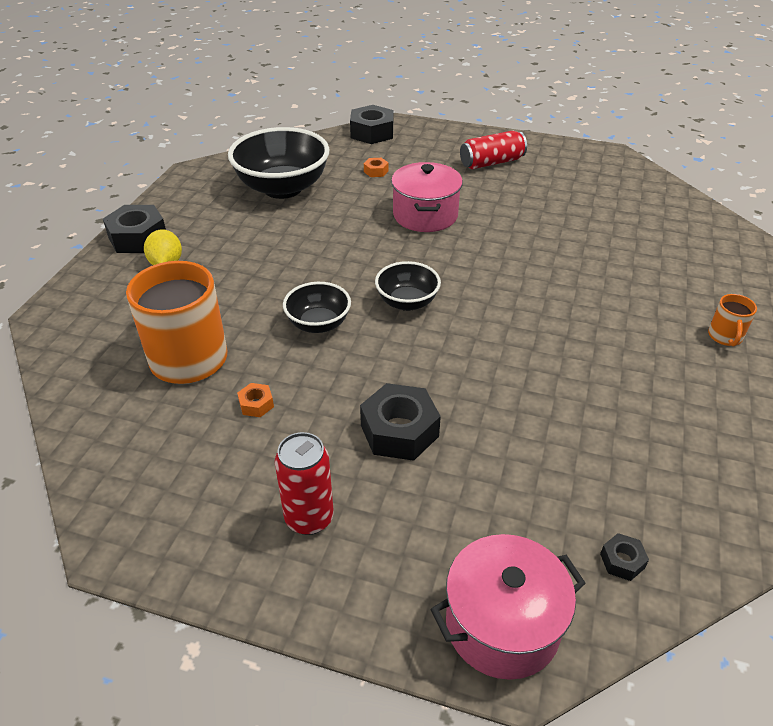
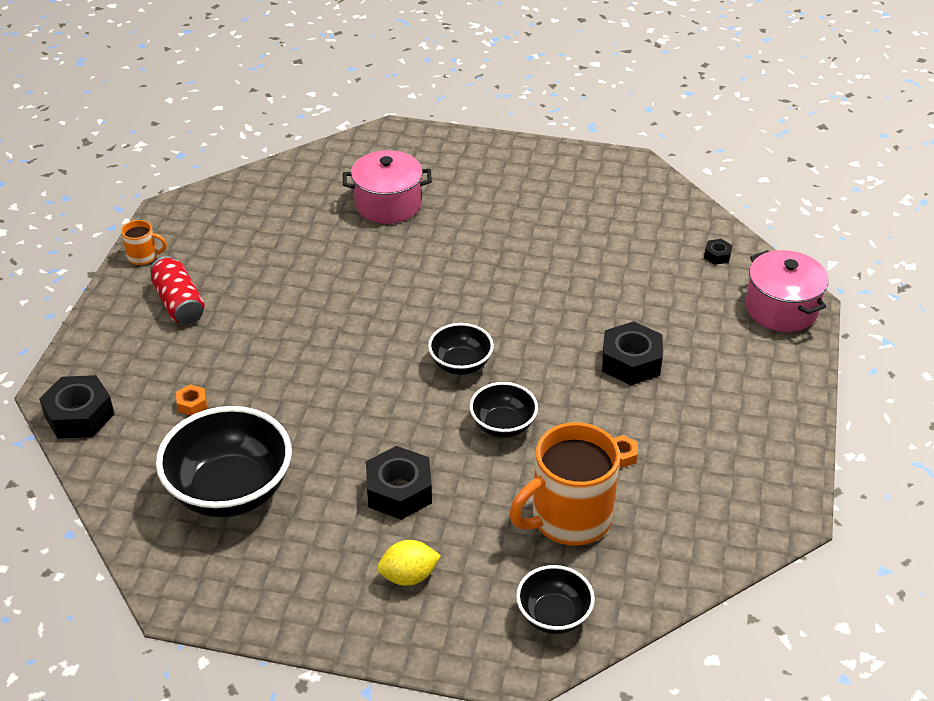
camera: 95 degrees left, 0 degrees up
(86, 337) = (553, 615): none -> black bowl
(138, 238) = (352, 621): black nut -> black nut (399, 491)
(309, 518) = (731, 406): red can -> none
(425, 215) = (299, 356): pink pot -> pink pot (388, 204)
(725, 337) = (484, 181): orange mug -> orange mug (143, 257)

